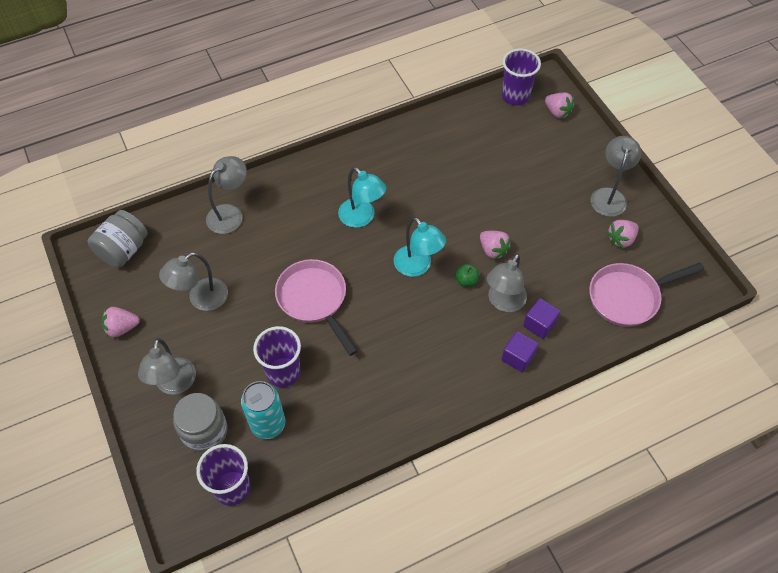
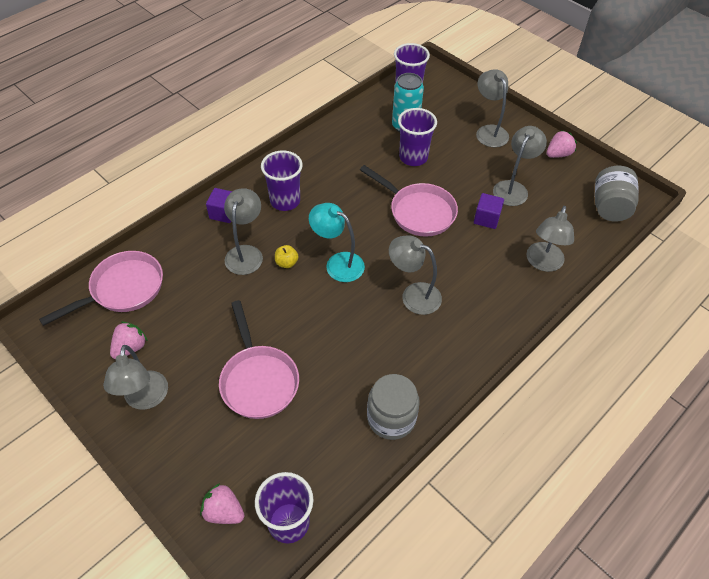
camera: 160 degrees right, 5 degrees down
(204, 431) = (447, 112): grey jar -> grey jar (391, 418)
(362, 218) = (413, 295): turquoise lamp -> grey lamp
(448, 354) = (285, 201): none -> purple cup
(466, 280) = (286, 263): green apple -> yellow apple
(493, 250) = (268, 298): pink strawberry -> none
(516, 185) = (258, 380): none -> pink pan
(539, 324) = (208, 243): purple cube -> purple cube (486, 218)

